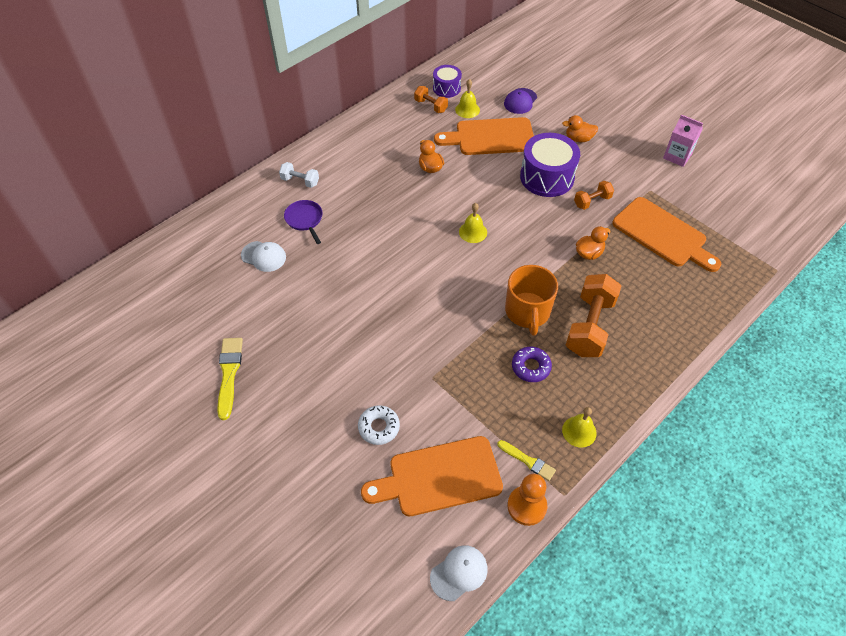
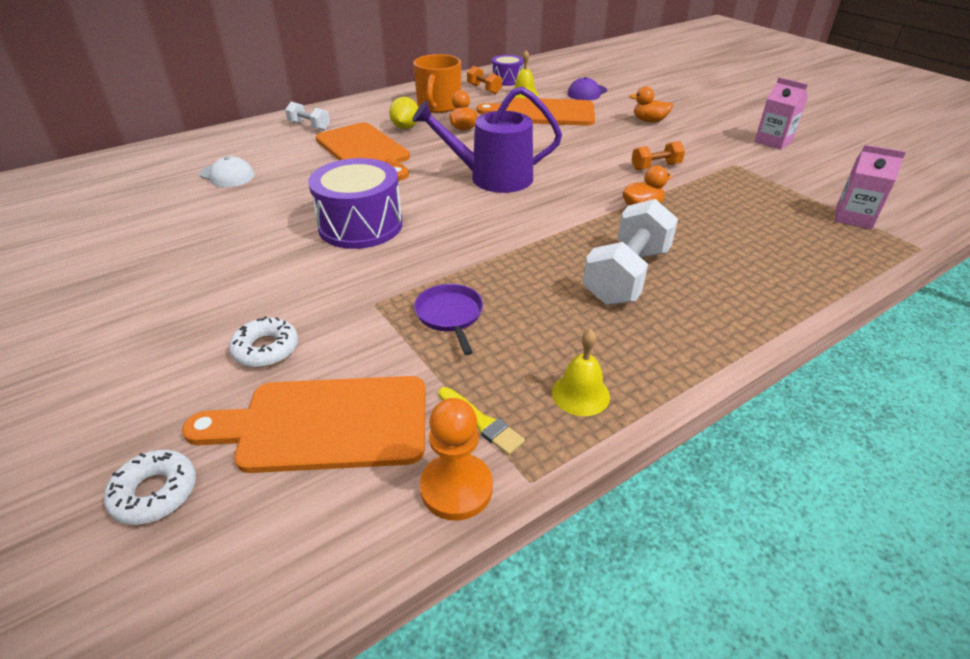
camera: 10 degrees right, 15 degrees down
(229, 373) = (103, 269): yellow brush -> none
(304, 219) = (295, 152): purple pan -> purple pan (450, 315)
(366, 537) = (155, 493): none -> white donut
(382, 173) = (405, 127): none -> yellow lemon
(459, 573) = (285, 581): white cap -> none
(473, 232) = (493, 178): yellow bell -> purple watering can
(527, 312) = (540, 252): orange mug -> orange mug (438, 106)
(531, 367) = (525, 308): purple donut -> none
(547, 177) = (602, 144): purple drum -> purple drum (360, 225)
(589, 326) = (627, 275): orange dumbbell -> white dumbbell
(662, 234) = (748, 201): orange cutting board -> orange cutting board (365, 151)
(735, 244) = (853, 218): none -> pink carton

